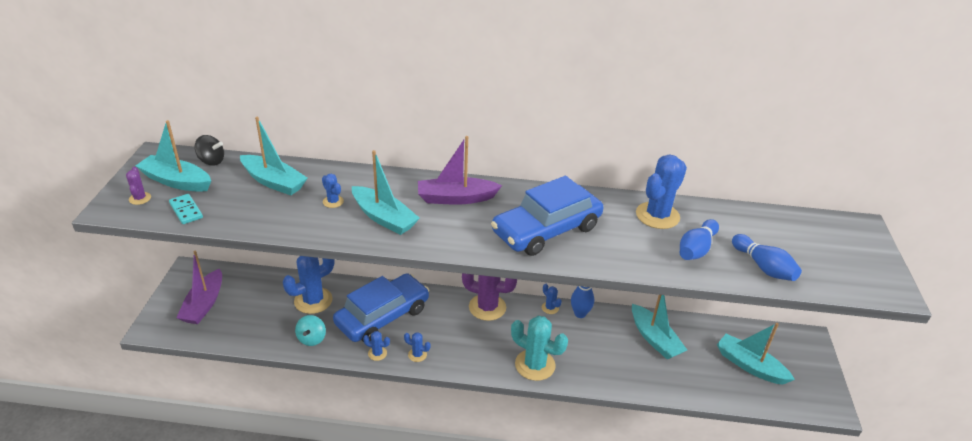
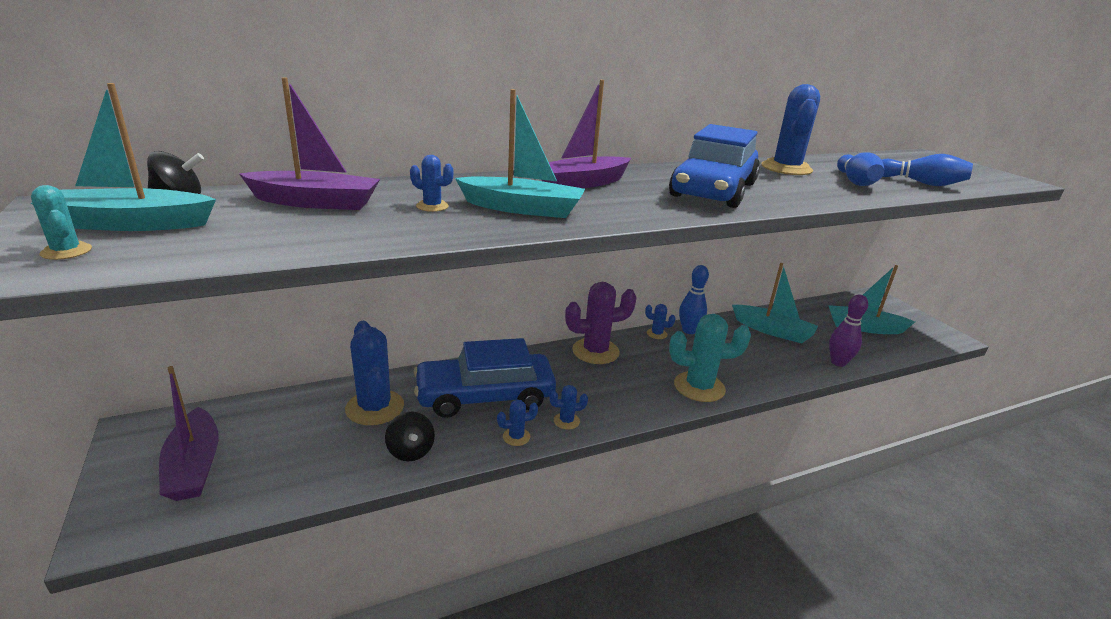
camera: 30 degrees left, 10 degrees down
(140, 198) = (66, 251): purple cactus -> turquoise cactus
(186, 210) = (186, 249): turquoise domino -> none
(274, 182) = (316, 202): turquoise boat -> purple boat
(312, 339) = (411, 451): turquoise spinning top -> black spinning top
(313, 300) = (375, 407): blue cactus -> blue cactus turned 45 degrees counterclockwise
(382, 316) = (485, 396): blue car -> blue car turned 120 degrees counterclockwise
(678, 388) = (838, 362): none -> purple bowling pin

